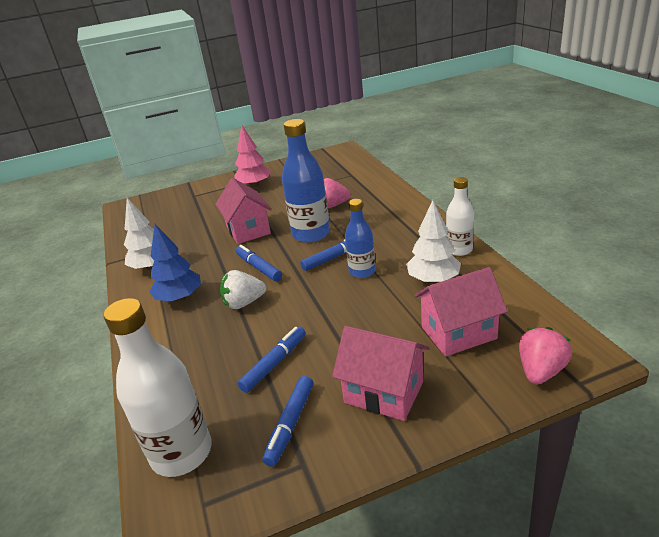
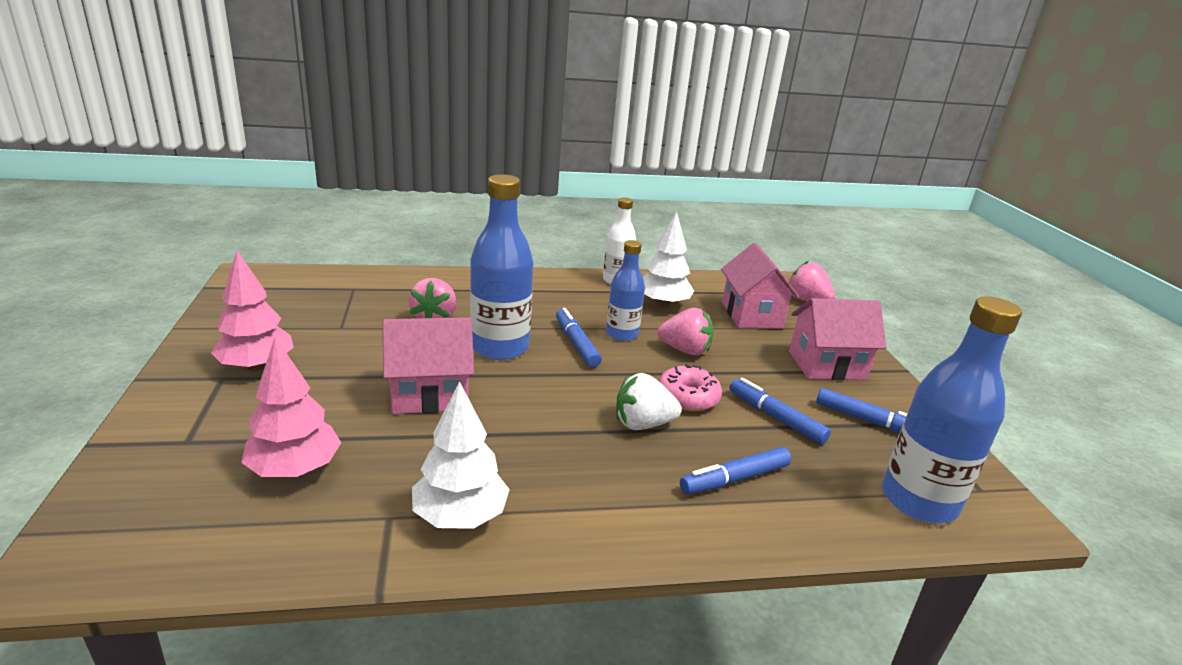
camera: 85 degrees left, 5 degrees down
(179, 221) = (295, 469): none -> pink tree
(179, 298) = (594, 485): blue tree -> none
(181, 453) = (918, 501): white bottle -> blue bottle
(244, 303) = (642, 424): white strawberry -> white strawberry turned 90 degrees clockwise
(259, 267) = (558, 400): blue marker -> blue marker (734, 479)
(285, 316) = (688, 397): none -> pink donut
(356, 304) = (685, 350): none -> pink strawberry
(384, 392) = (826, 365): pink house -> pink house turned 45 degrees clockwise

